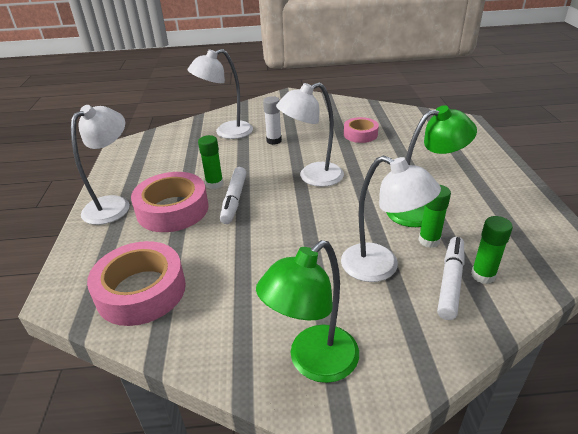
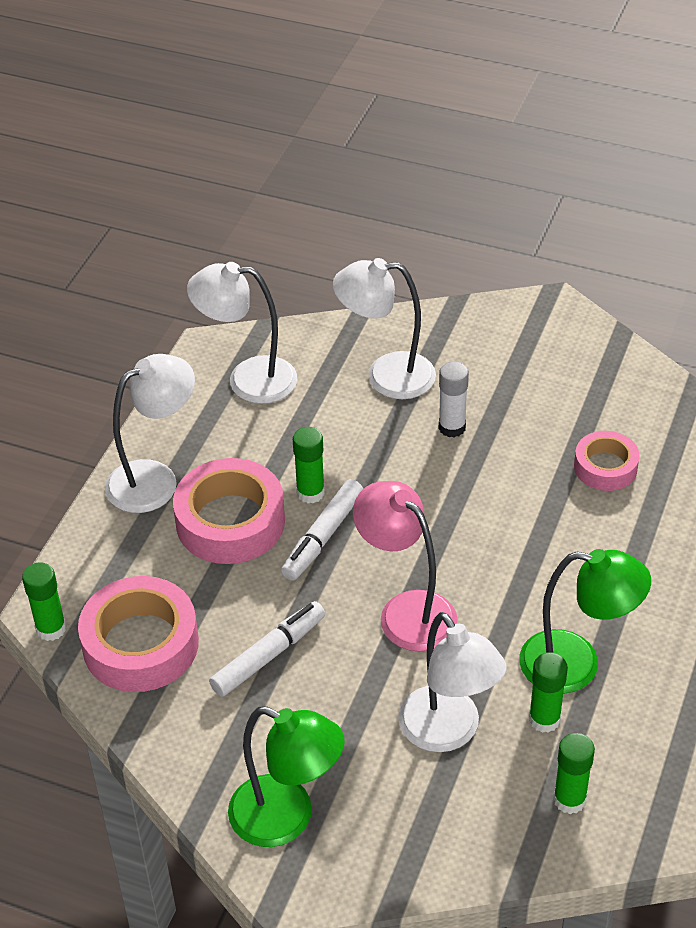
camera: 25 degrees right, 10 degrees up
(66, 305) = (51, 629): none -> green glue stick
(307, 217) = (406, 611): none -> pink lamp
(312, 177) = (462, 535): white lamp -> white lamp (248, 379)
(313, 362) = (287, 818): green lamp -> green lamp turned 135 degrees counterclockwise
(450, 282) = (520, 790): white marker -> white marker (268, 655)

